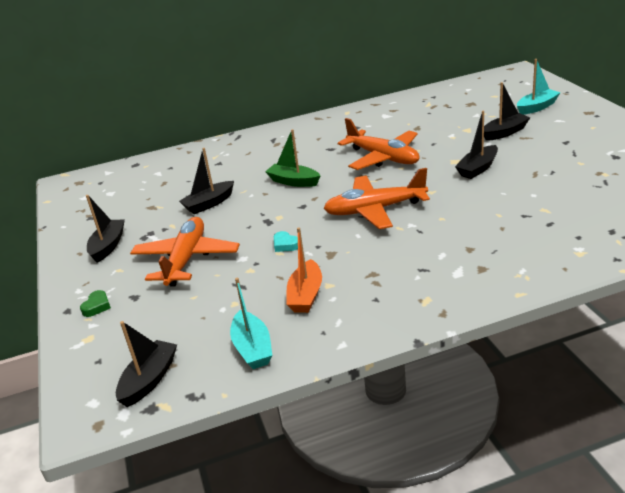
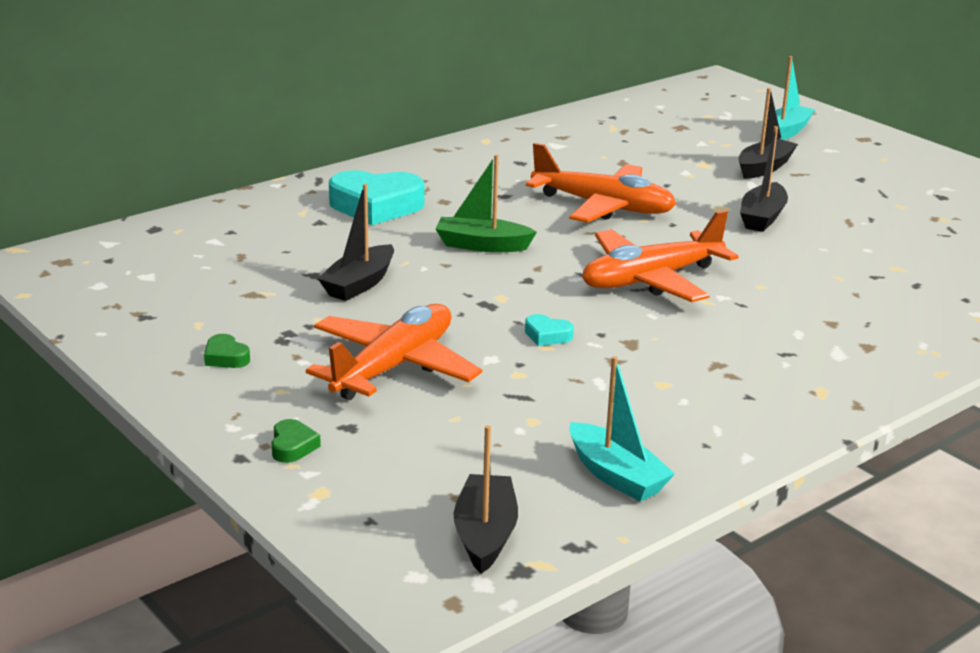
camera: 25 degrees left, 5 degrees down
(108, 246) = (226, 357): black boat -> green heart
(186, 259) = (394, 367): orange plane -> orange plane turned 45 degrees clockwise
(255, 154) = (376, 206): none -> turquoise heart
(306, 295) = (639, 400): orange boat -> none

